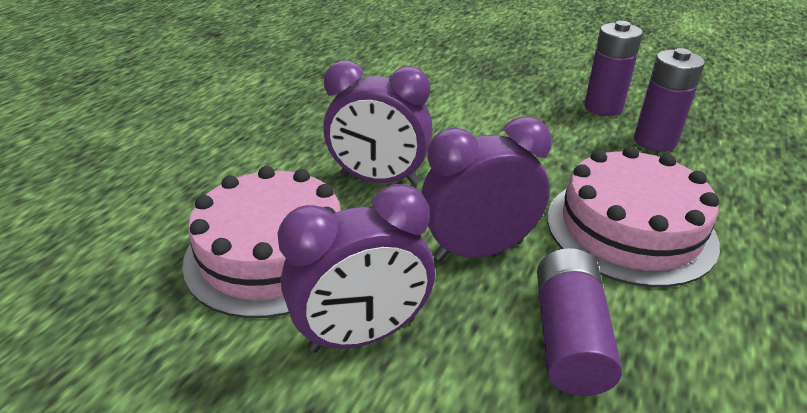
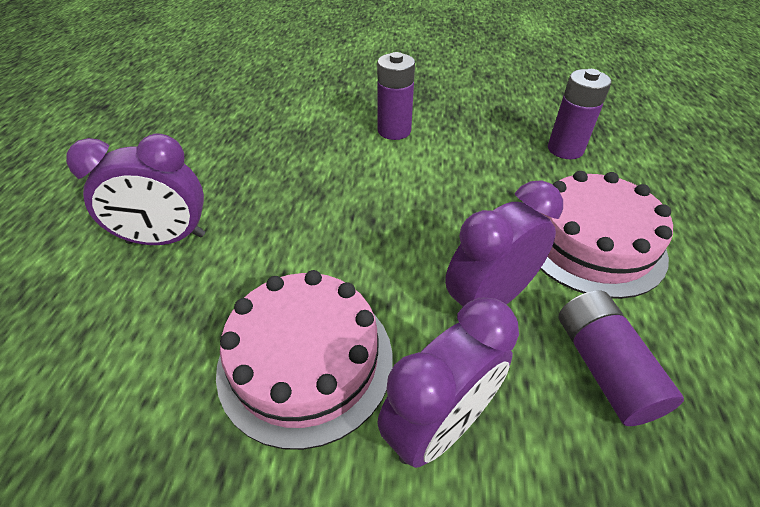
camera: 20 degrees left, 10 degrees up
(379, 180) = (362, 246): purple clock -> purple clock (166, 239)
(603, 107) = (509, 123): purple battery -> purple battery (394, 131)

